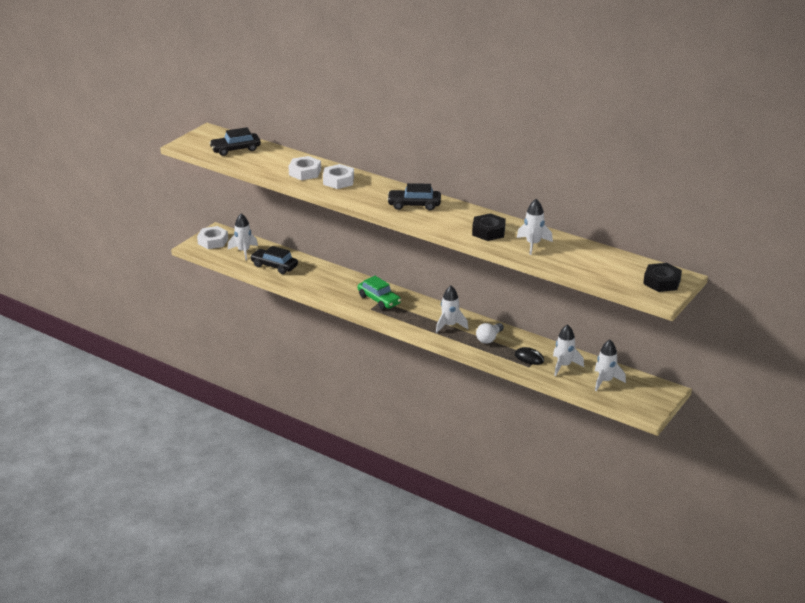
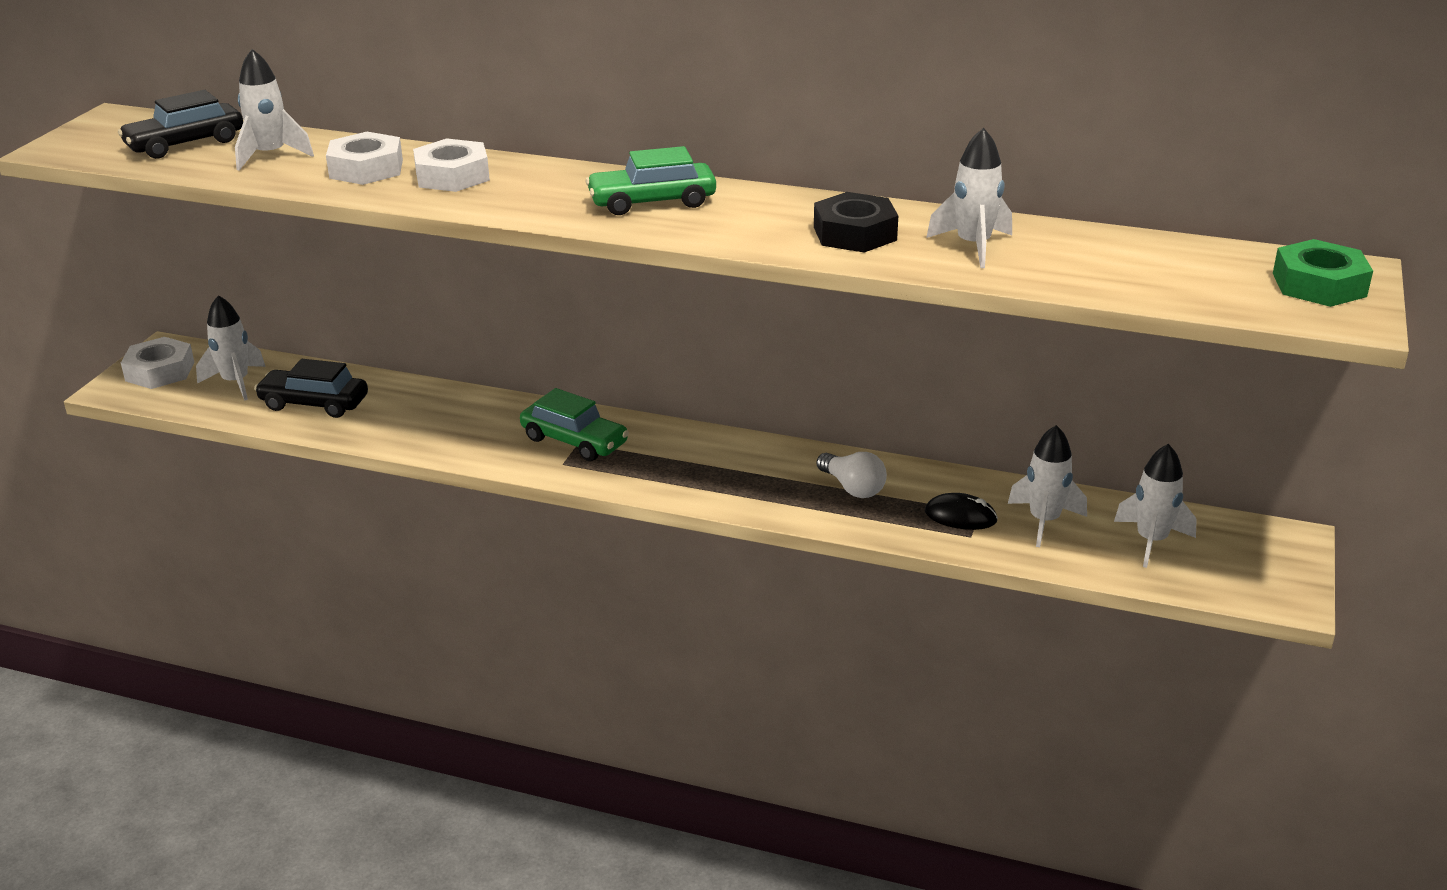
camera: 15 degrees left, 0 degrees up
(414, 205) = (652, 202): black car -> green car
(449, 326) = (753, 473): white rocket -> white rocket (270, 155)
(489, 339) = (852, 488): white light bulb -> white light bulb turned 60 degrees counterclockwise
(662, 282) = (1319, 285): black nut -> green nut

